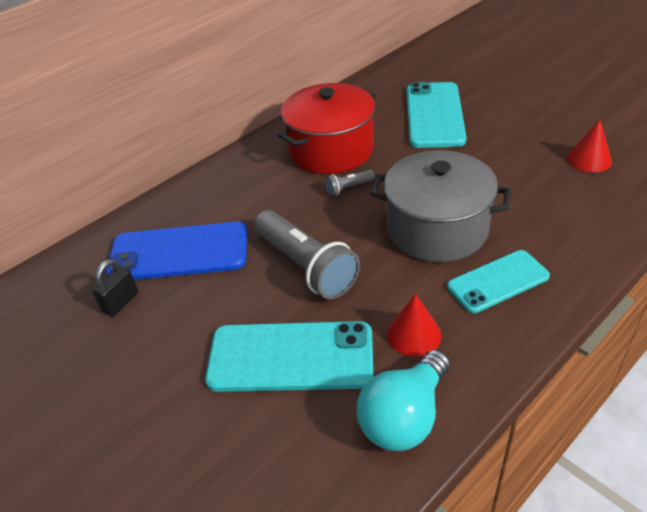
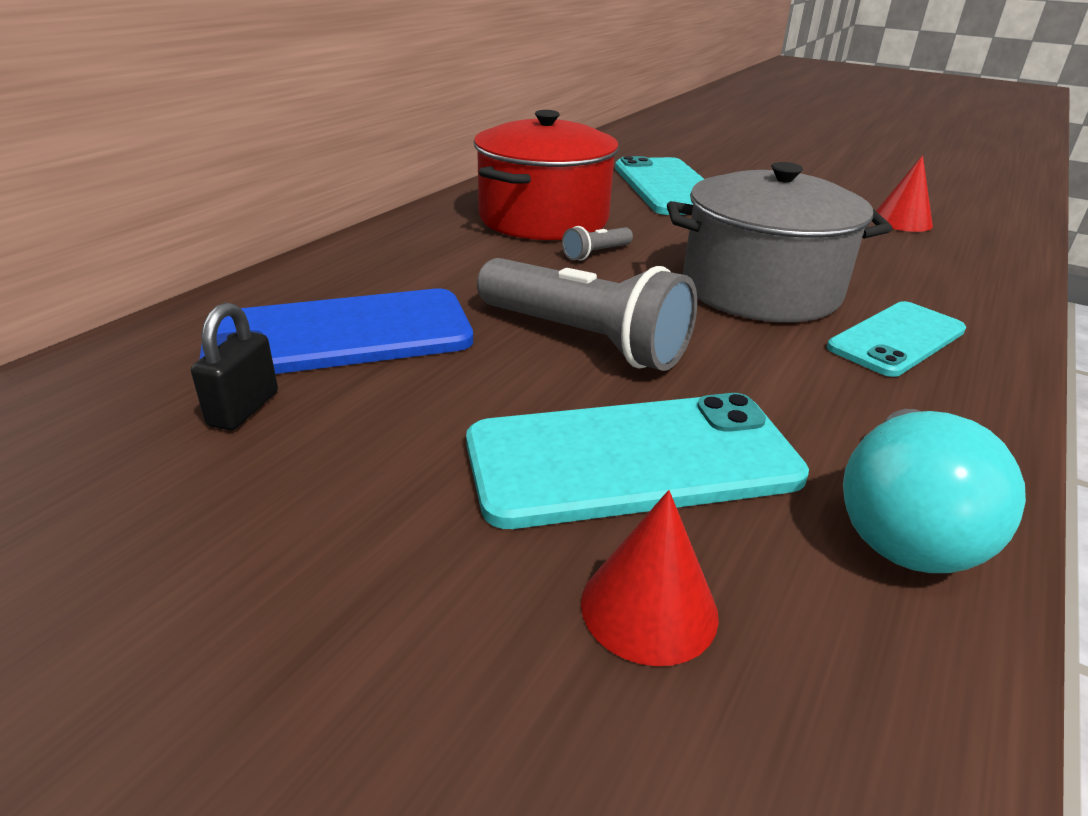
camera: 20 degrees left, 10 degrees down
(414, 334) = (825, 409): red cone -> red cone (649, 608)

